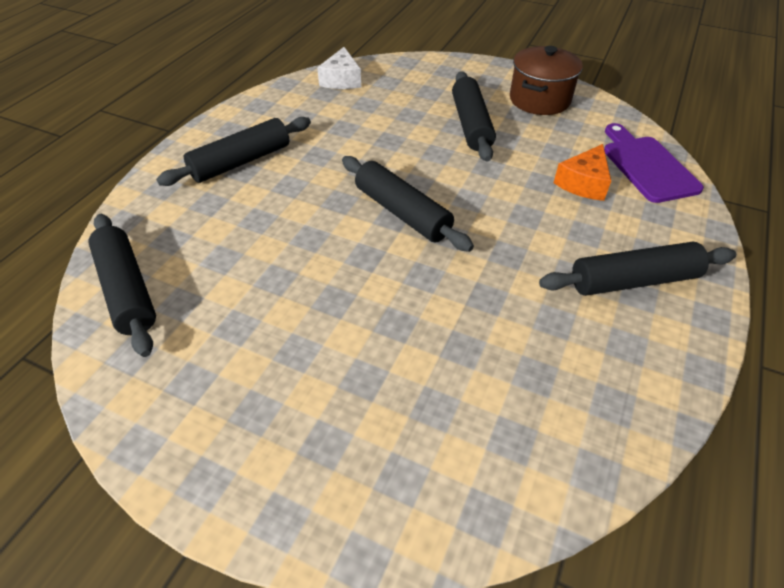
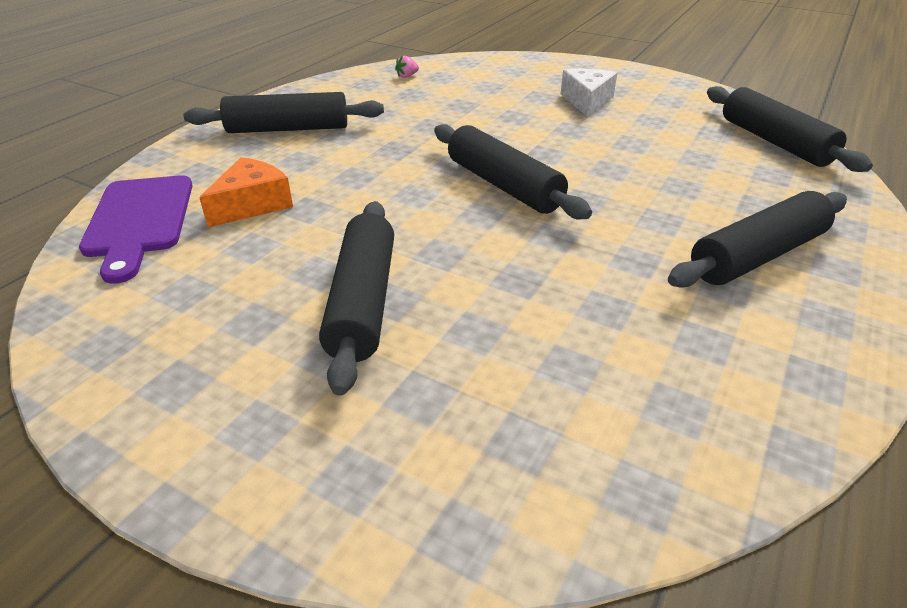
camera: 175 degrees left, 10 degrees down
(341, 80) = (648, 457): white cheese -> white cheese (587, 101)
(539, 100) = (185, 355): brown pot -> none
(565, 436) = (407, 76): none -> pink strawberry

